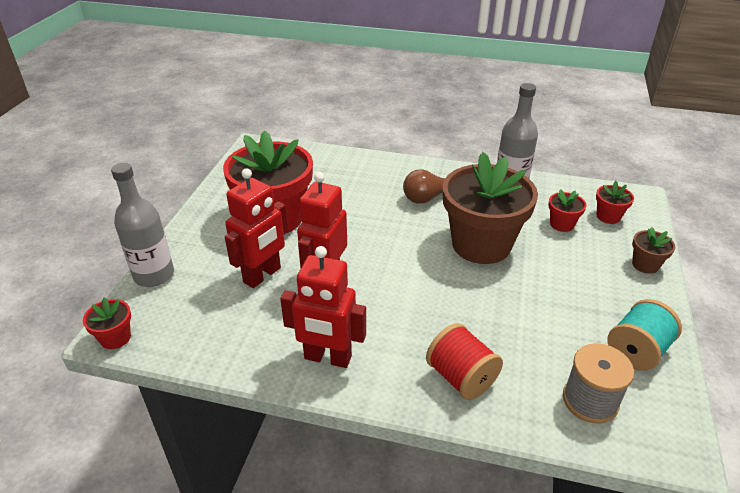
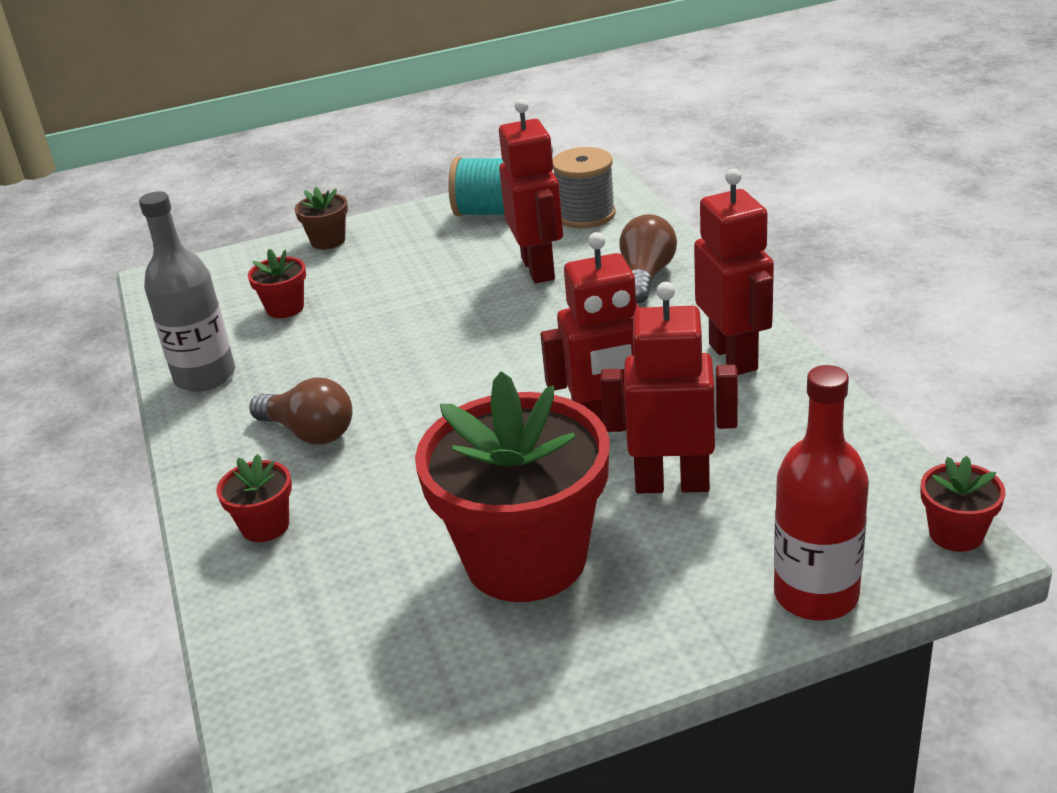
camera: 120 degrees left, 5 degrees down
(154, 275) = (816, 595): grey bottle -> red bottle
(461, 377) = (646, 276): red spool -> brown light bulb
(481, 244) = (394, 345): brown flower pot -> none
(520, 334) = (538, 269): none -> red robot
(608, 216) = (235, 285): red flower pot -> red flower pot (265, 526)

